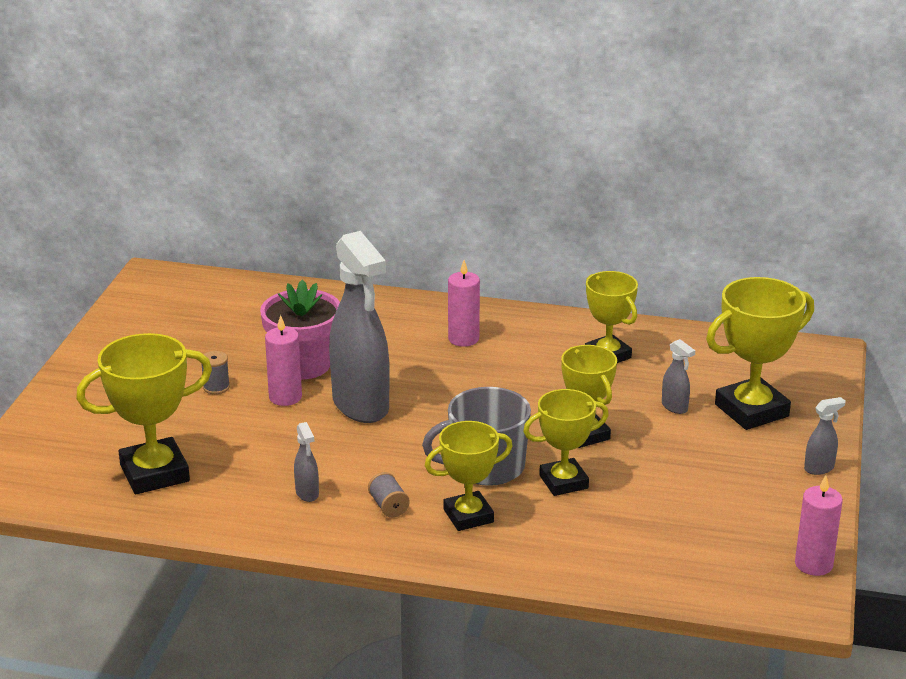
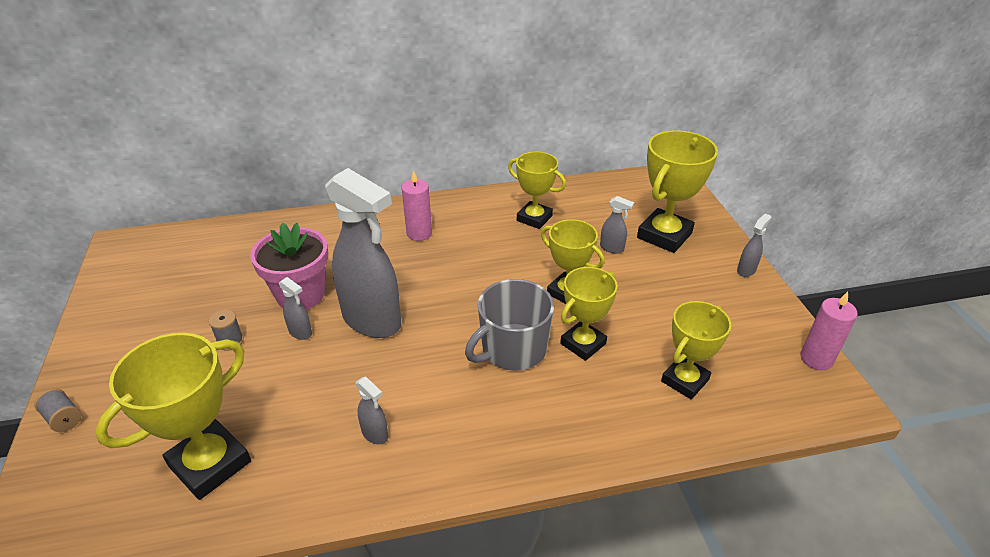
camera: 25 degrees left, 10 degrees up
(285, 397) = (300, 332): pink candle -> grey spray bottle
(388, 506) = (457, 422): grey spool -> grey spool (63, 418)
(468, 516) = (532, 407): yellow trophy -> yellow trophy (685, 380)

